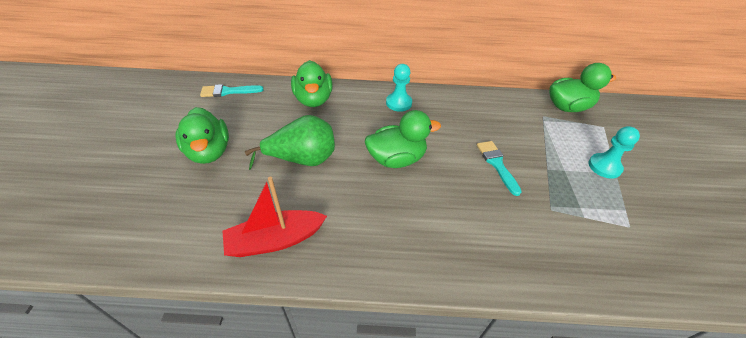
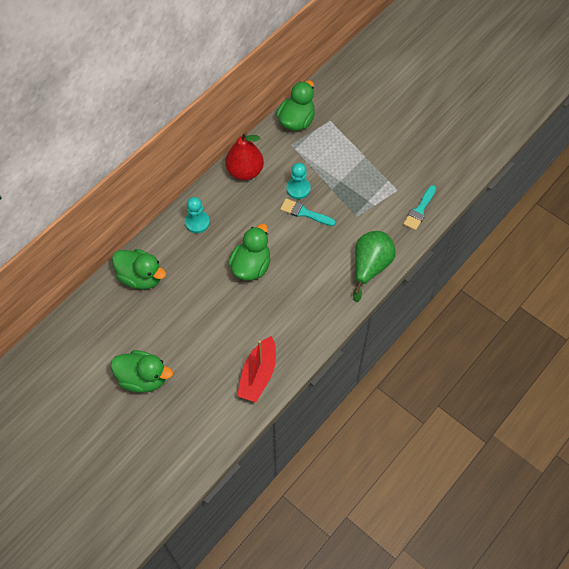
camera: 50 degrees left, 15 degrees up
(228, 91) = (73, 333): turquoise brush -> turquoise brush (419, 210)
(302, 160) = (203, 323): green pear -> green pear (370, 267)
(479, 104) = (245, 171): none -> red pear
(604, 167) = (356, 157): turquoise pawn -> turquoise pawn (298, 189)

